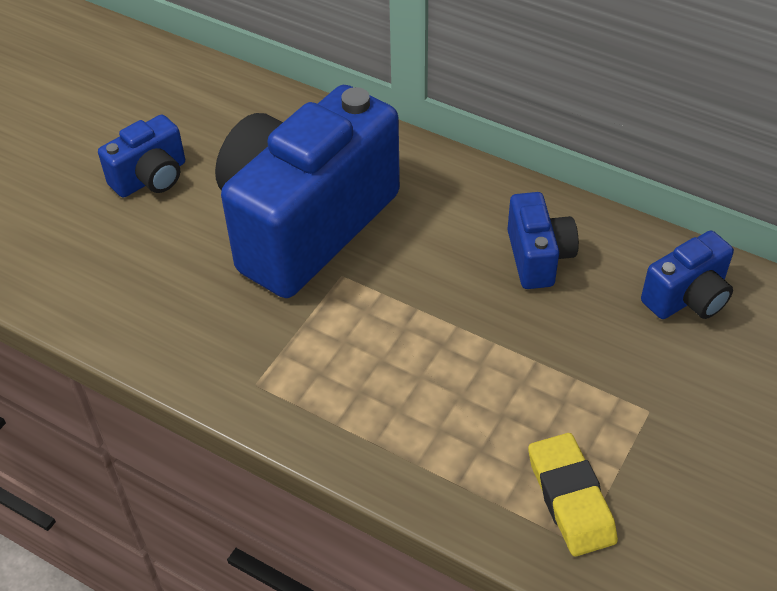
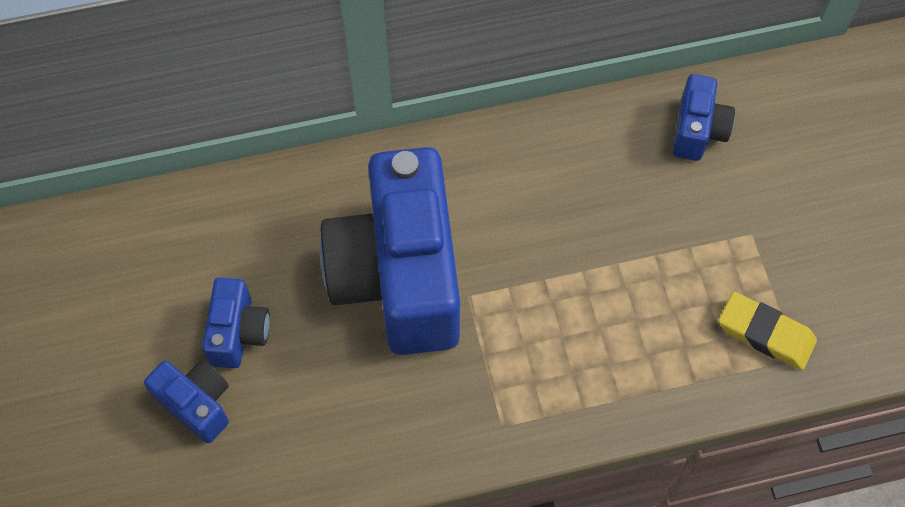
camera: 45 degrees left, 15 degrees up
(538, 257) = (580, 174): blue camera -> blue camera (197, 404)

